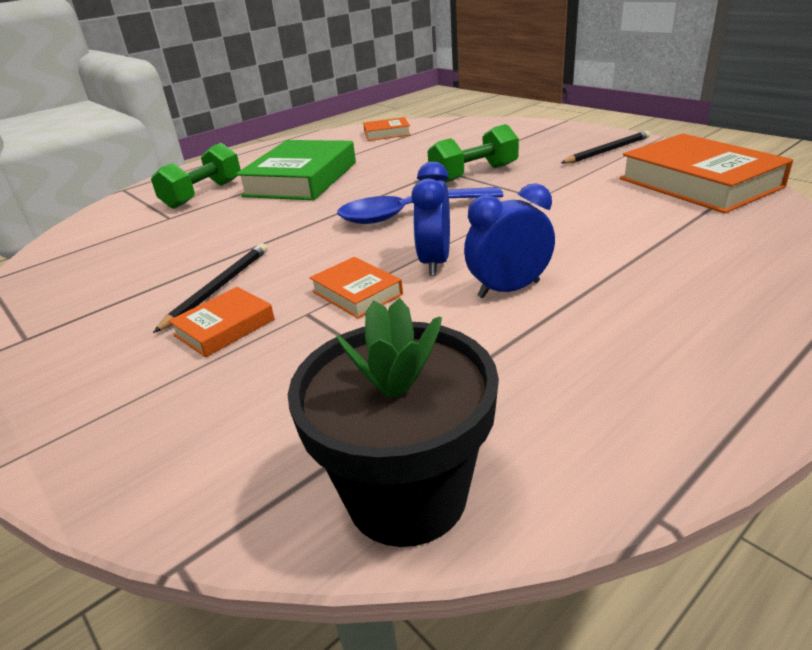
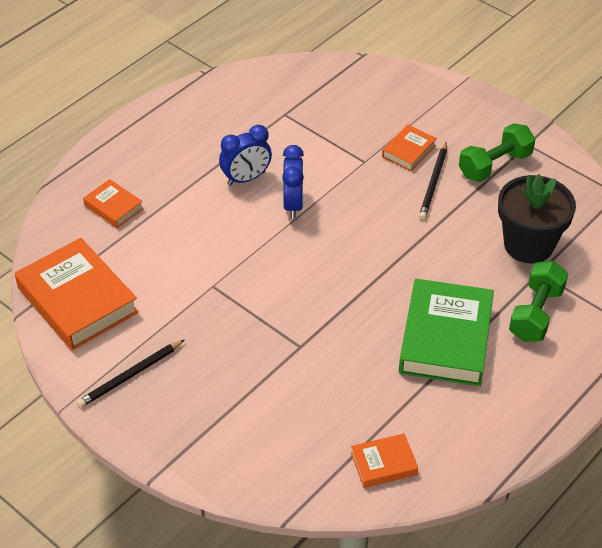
camera: 170 degrees right, 15 degrees up
(357, 293) = (339, 177): orange book -> orange book (113, 207)
(406, 495) = (290, 76): black flower pot -> black flower pot (528, 245)
(409, 213) = (321, 266): blue spoon -> none
(474, 174) = (268, 334): green dumbbell -> green dumbbell (495, 165)

